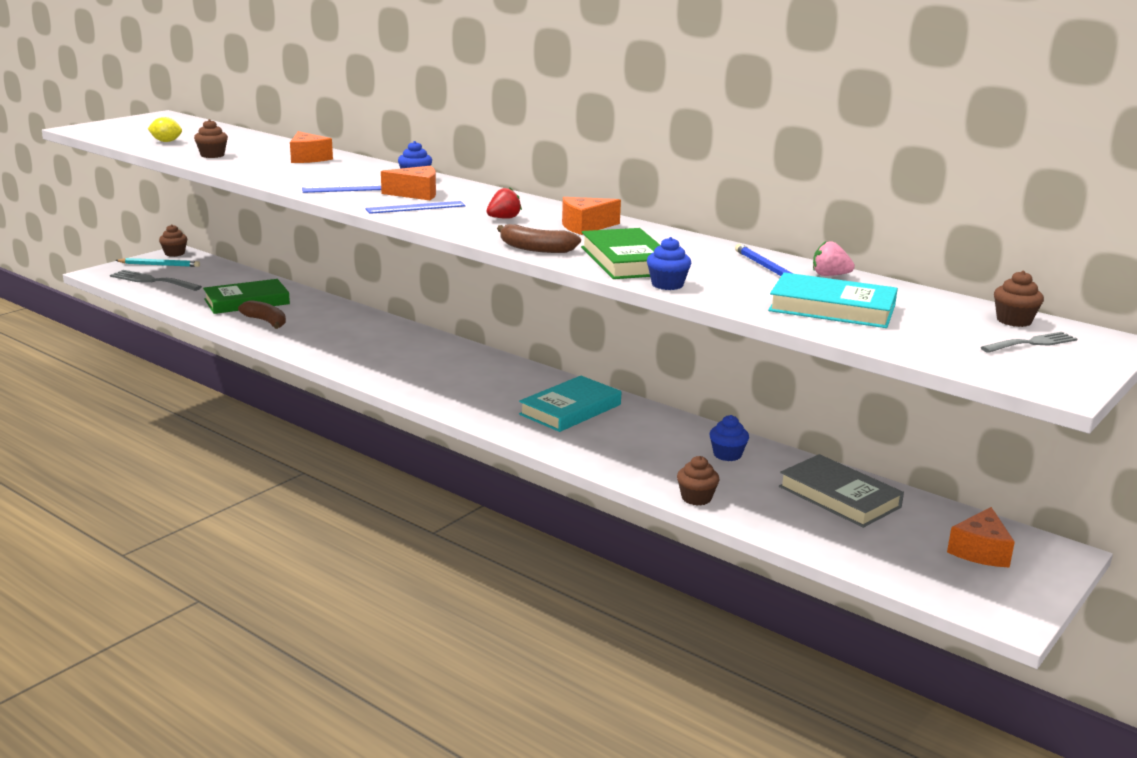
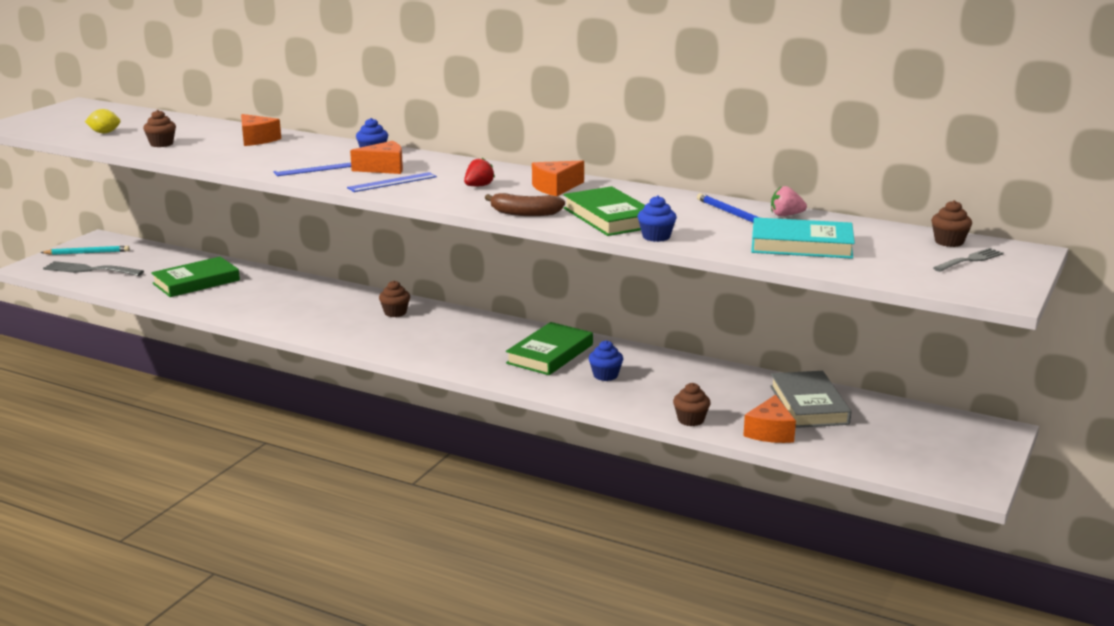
camera: 10 degrees left, 0 degrees up
(174, 253) = (96, 239): brown cupcake -> brown cupcake (395, 313)
(266, 322) = (226, 300): brown banana -> none
(570, 409) = (550, 354): turquoise book -> green book
(727, 455) = (702, 379): blue cupcake -> blue cupcake (605, 375)
(839, 497) = (809, 405): grey book -> grey book turned 45 degrees clockwise
(980, 551) = (936, 436): orange cheese -> orange cheese (770, 432)

